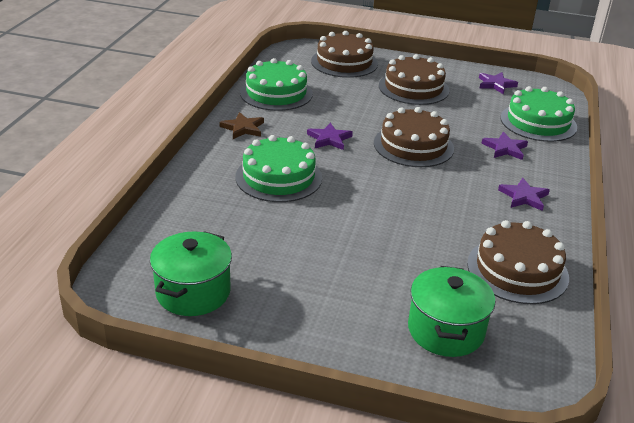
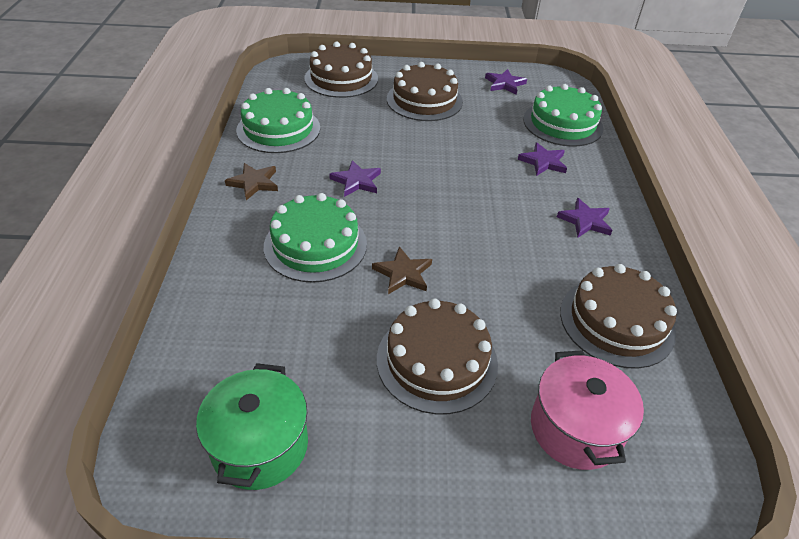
camera: 15 degrees left, 10 degrees up
(344, 207) = (403, 273): none -> brown star
(413, 145) = (449, 174): brown cake -> brown cake (437, 361)
(445, 330) = (575, 428): green pot -> pink pot

